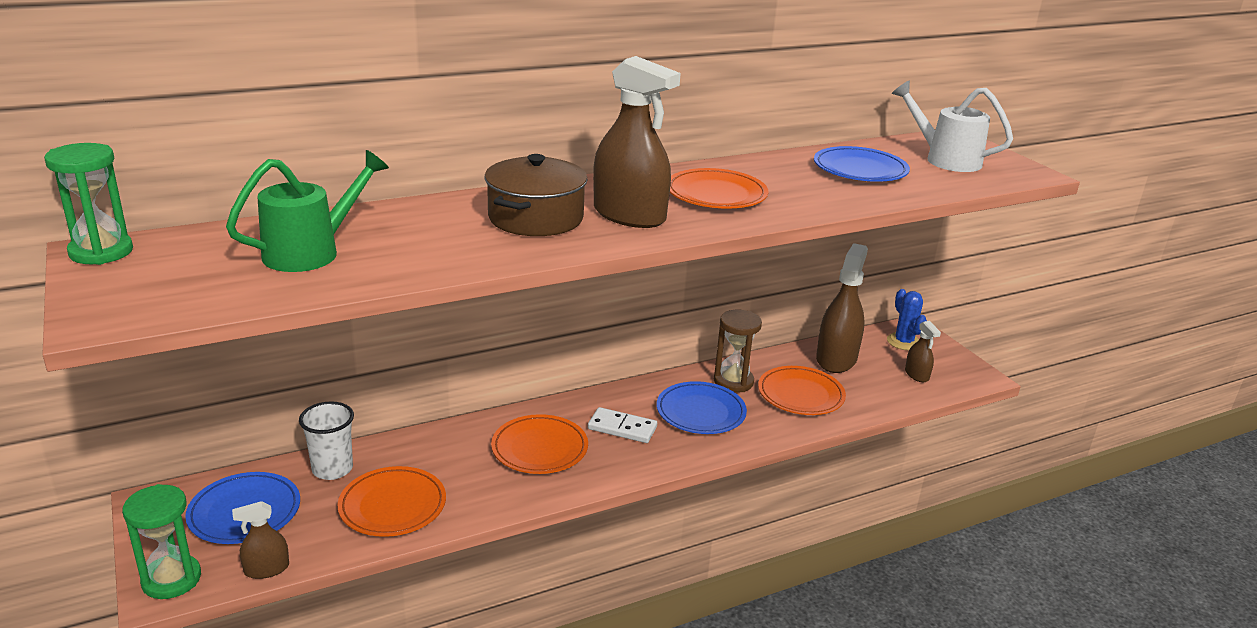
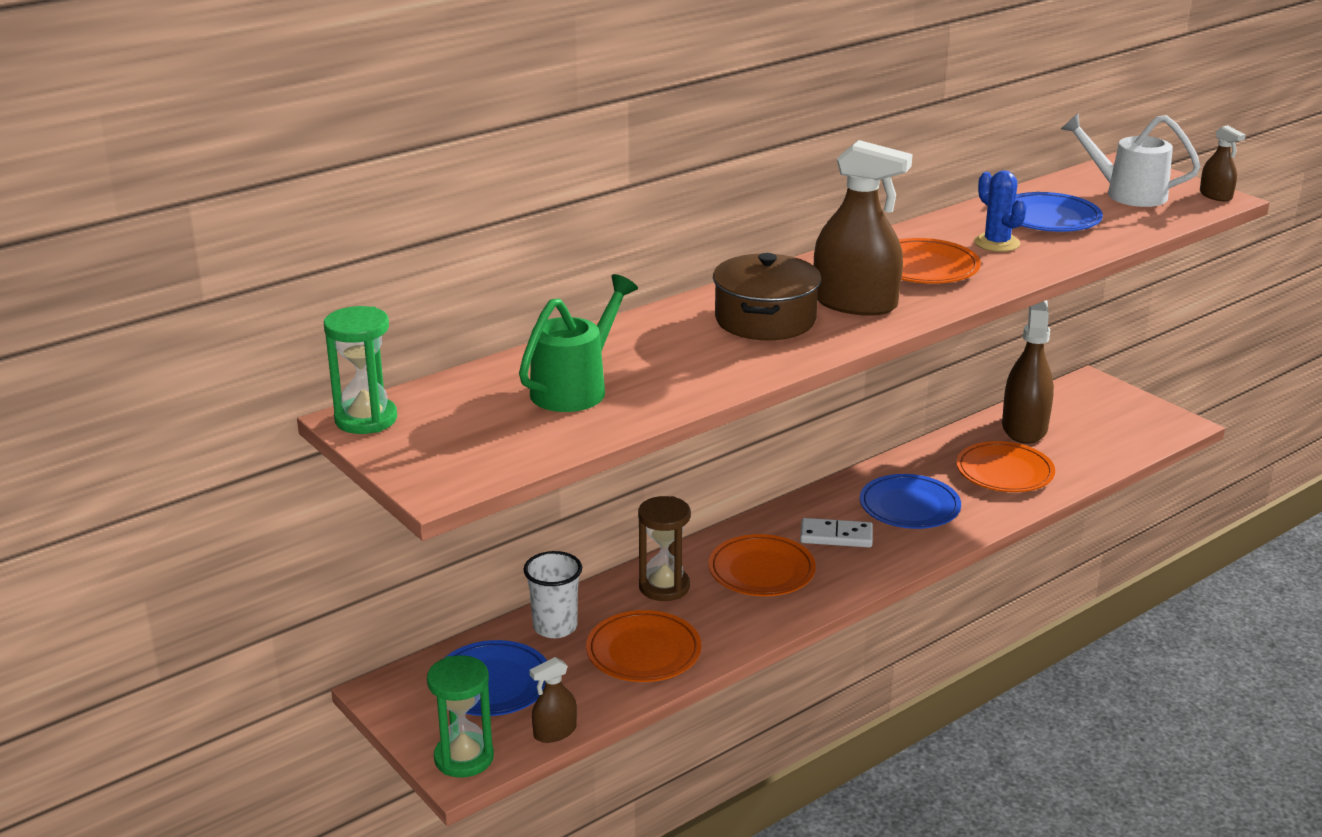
camera: 10 degrees left, 0 degrees up
(733, 382) = (927, 469): brown hourglass -> brown hourglass (664, 587)
(903, 342) = (1087, 398): blue cactus -> blue cactus (997, 243)
(916, 375) = (1115, 432): brown spray bottle -> brown spray bottle (1215, 195)

